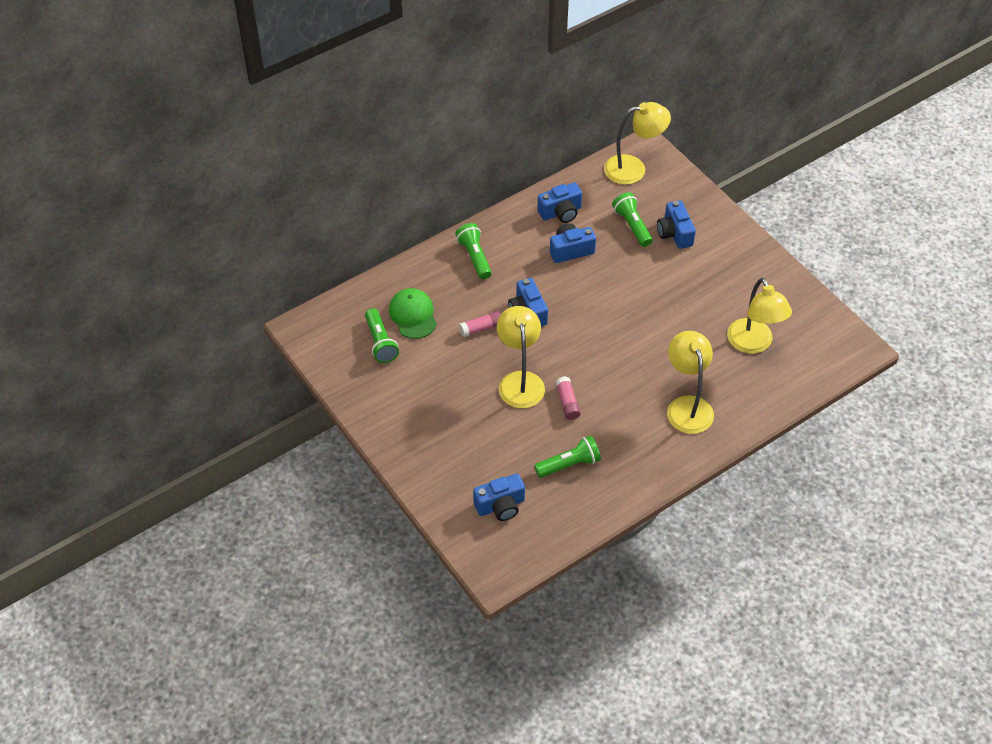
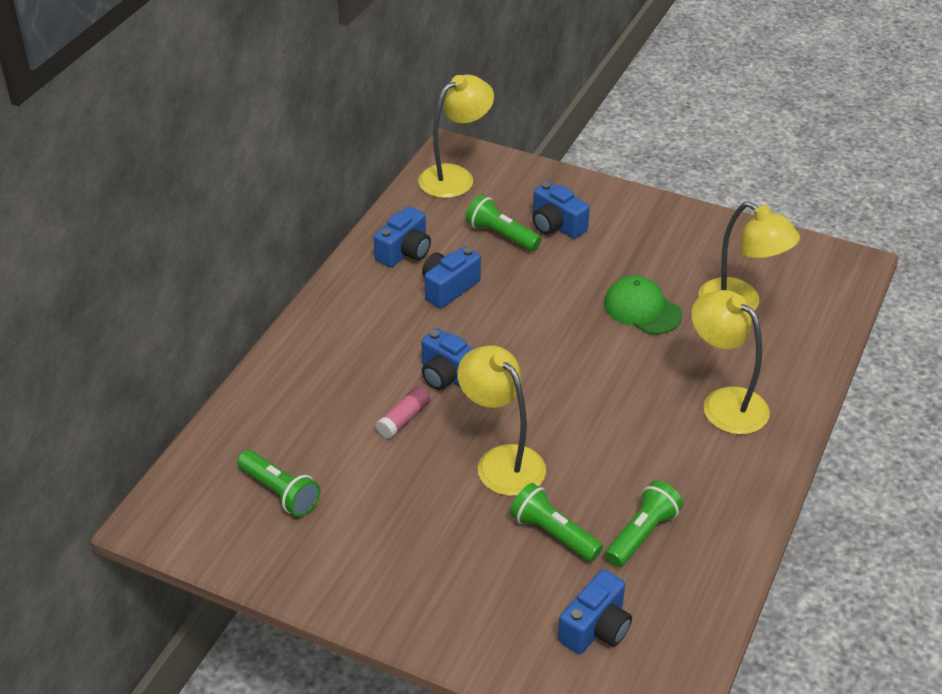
camera: 30 degrees left, 10 degrees down
(413, 315) = (301, 440): green cap -> green cap (642, 309)
(474, 257) = (333, 340): green flashlight -> green flashlight (553, 534)
(567, 402) = (580, 460): pink glue stick -> none

